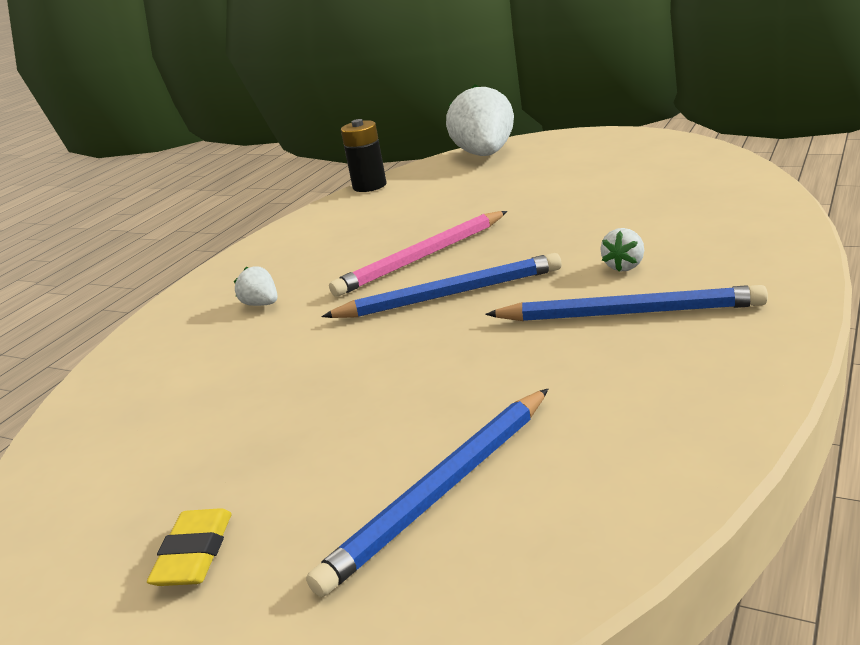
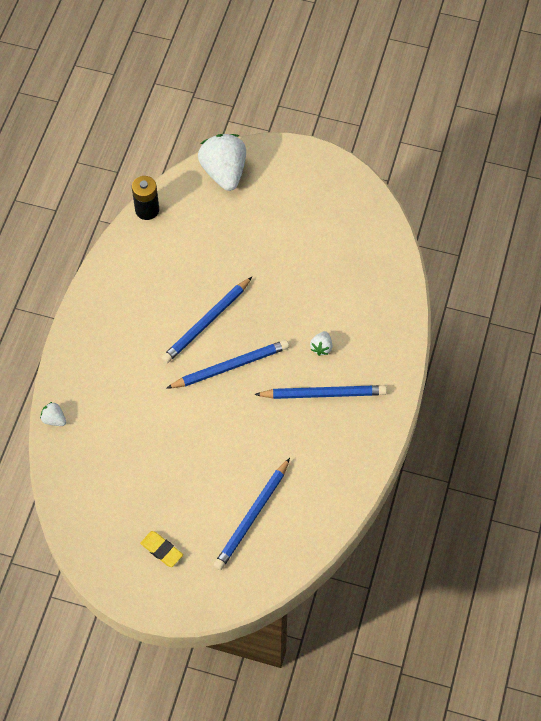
camera: 15 degrees left, 35 degrees up
(194, 554) = (162, 550): yellow eraser -> yellow eraser turned 45 degrees counterclockwise
(261, 304) = (122, 365): white strawberry -> white strawberry (54, 419)
(422, 257) = (206, 322): pink pencil -> blue pencil

